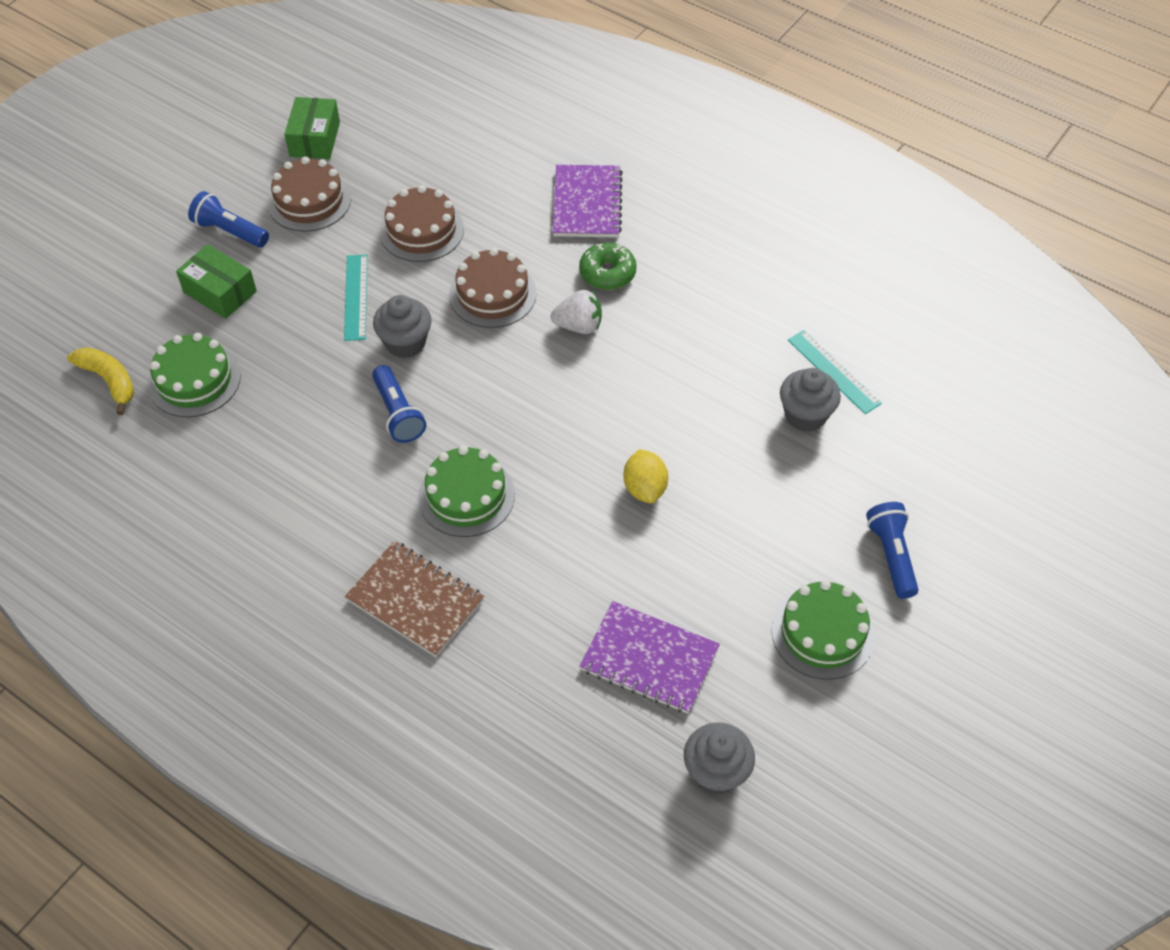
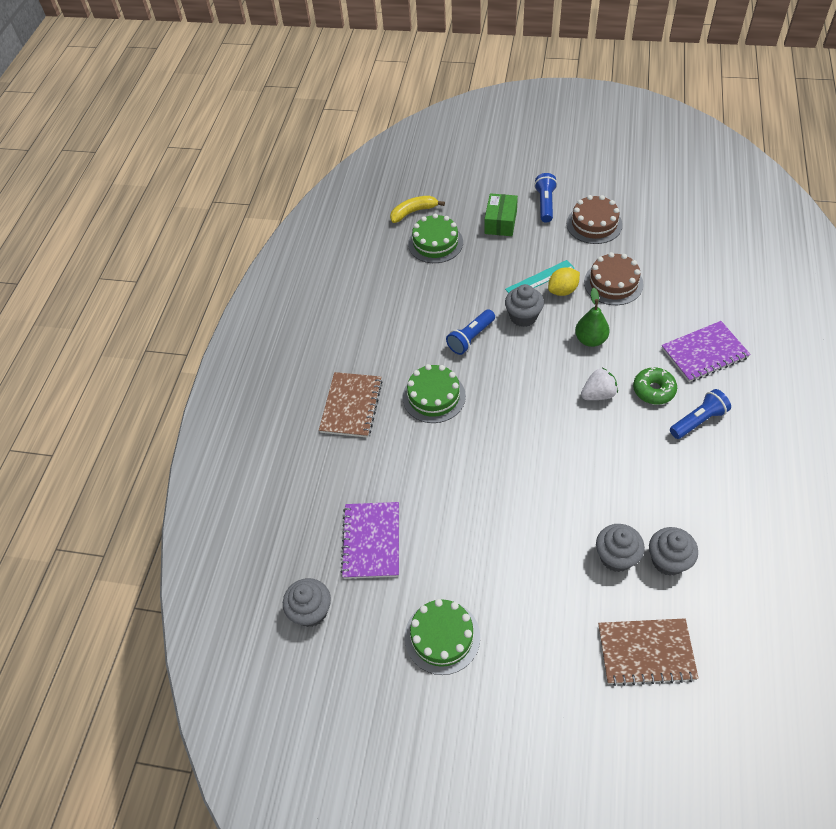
camera: 70 degrees right, 0 degrees up
(109, 381) = (413, 212): yellow banana -> yellow banana turned 135 degrees counterclockwise
(315, 139) = (643, 202): green box -> none
(492, 294) = (590, 340): brown cake -> green pear
(579, 326) = (598, 394): white strawberry -> white strawberry turned 90 degrees counterclockwise
(645, 488) = (494, 485): yellow lemon -> yellow lemon (562, 290)
(833, 371) = (668, 560): turquoise ruler -> grey cupcake
(891, 555) = (529, 660): blue flashlight -> blue flashlight (698, 421)
(930, 444) = (646, 652): none -> brown notebook

